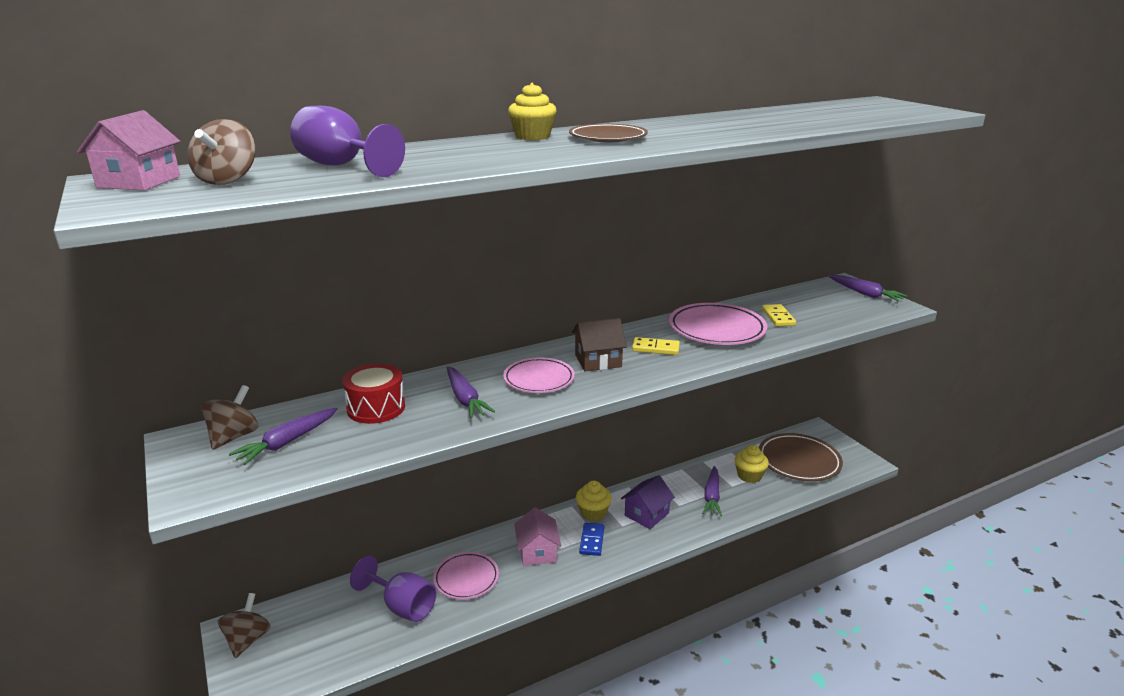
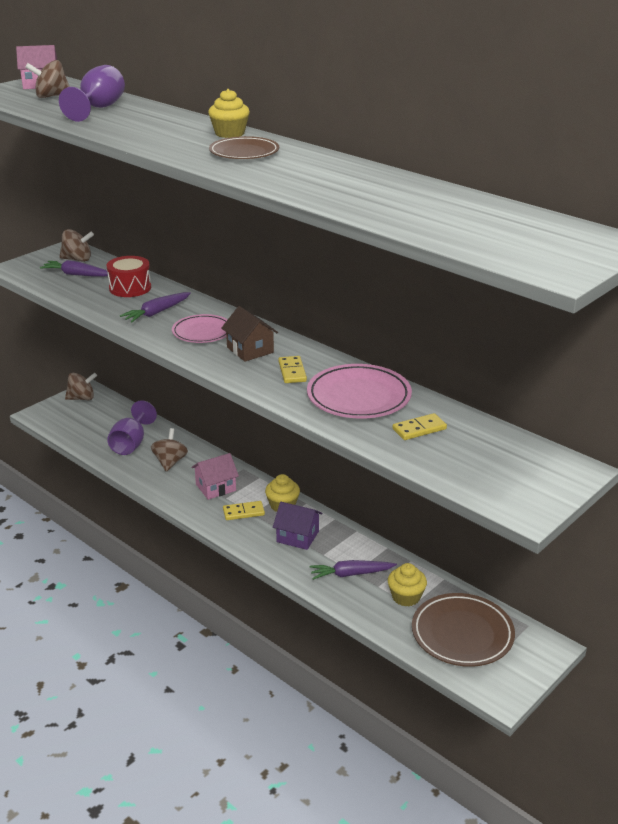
camera: 70 degrees right, 5 degrees up
(466, 578) = (170, 462): pink plate -> brown spinning top
(591, 541) = (243, 512): blue domino -> yellow domino
(865, 294) = (549, 485): purple carrot -> none

